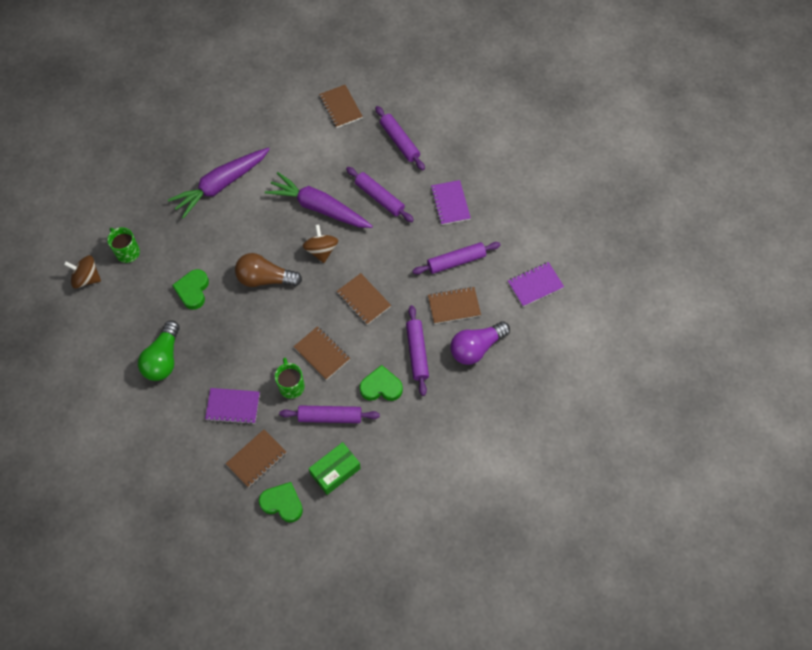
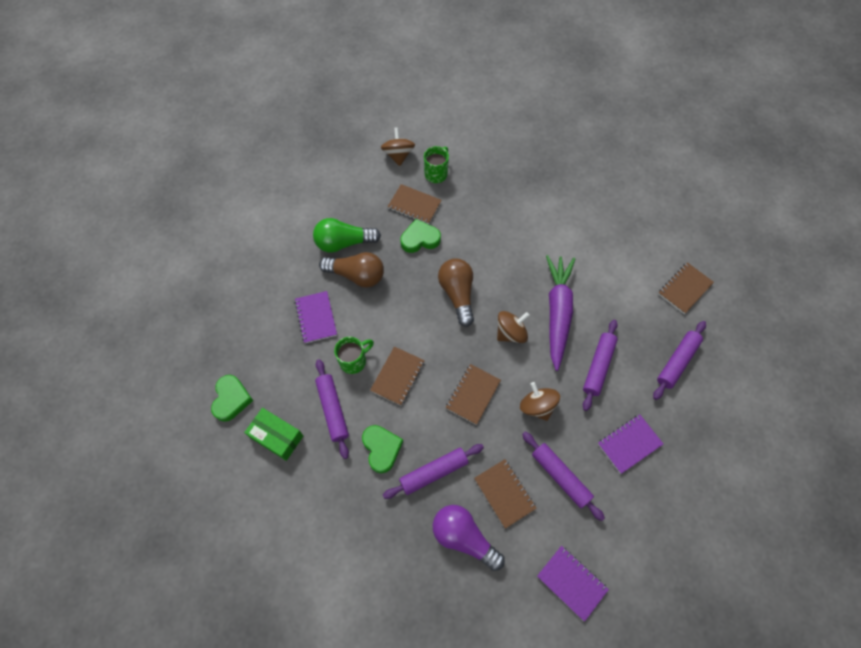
camera: 70 degrees right, 0 degrees up
(205, 357) = (356, 275): none -> brown light bulb
(221, 185) = (539, 218): purple carrot -> none
(256, 458) = (270, 358): brown notebook -> brown notebook (414, 205)
(394, 255) = (537, 406): none -> brown spinning top

